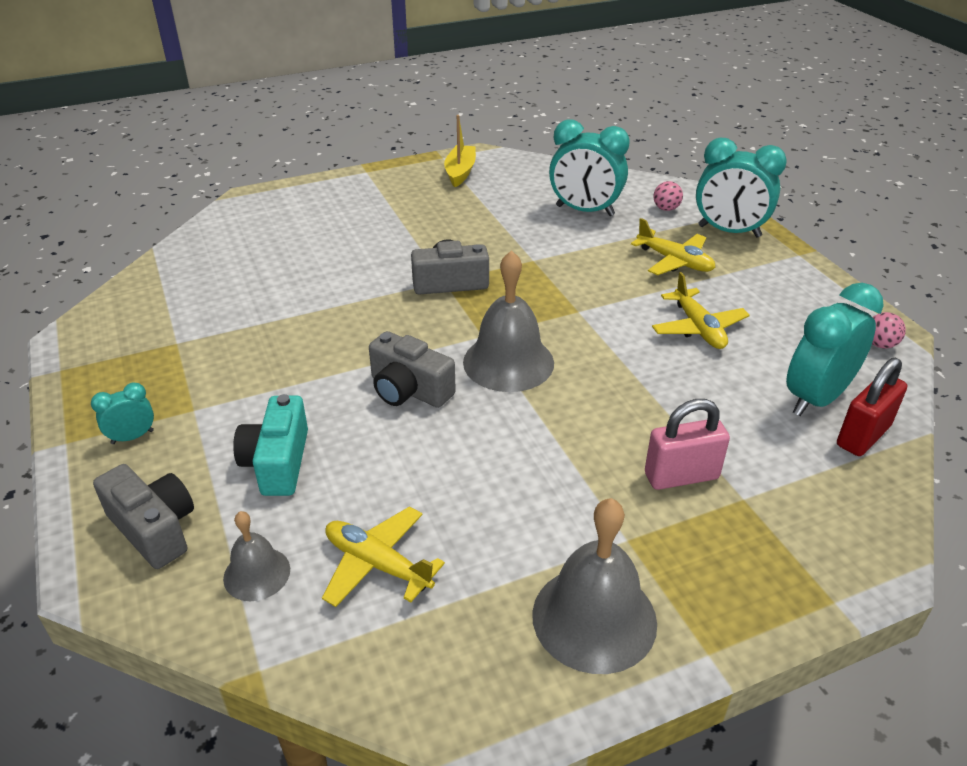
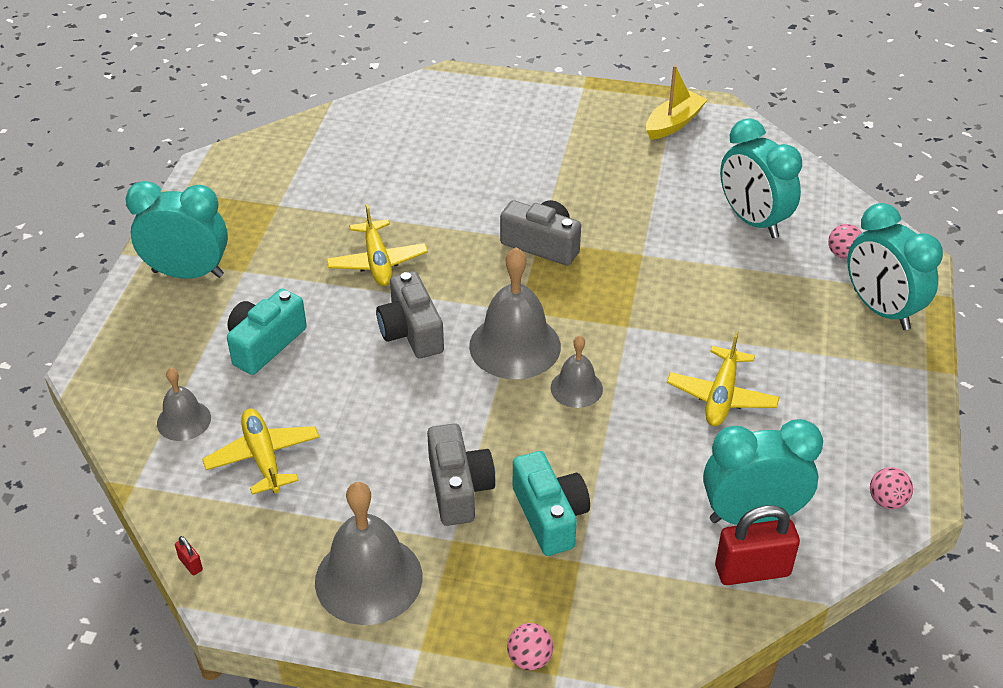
camera: 35 degrees right, 5 degrees up
(132, 437) = (188, 274): turquoise clock -> turquoise clock, size x2.04
(154, 529) = (148, 353): grey camera -> grey camera (458, 488)
(404, 714) = (190, 564): none -> red padlock
(591, 370) = (576, 388): none -> grey bell
(674, 261) = (781, 317): yellow plane -> yellow plane (377, 262)
(681, 476) = (550, 516): pink padlock -> turquoise camera
(800, 602) = (529, 659): none -> pink ball

